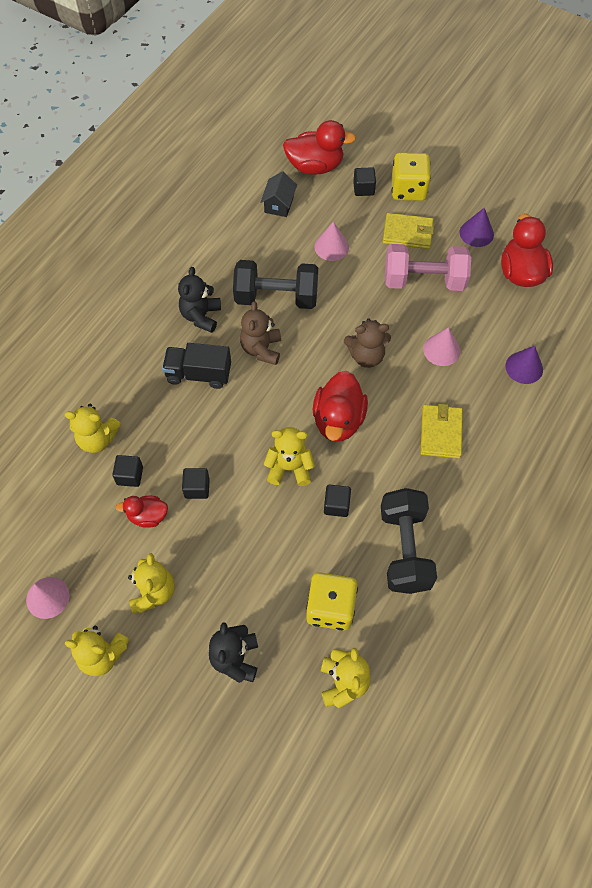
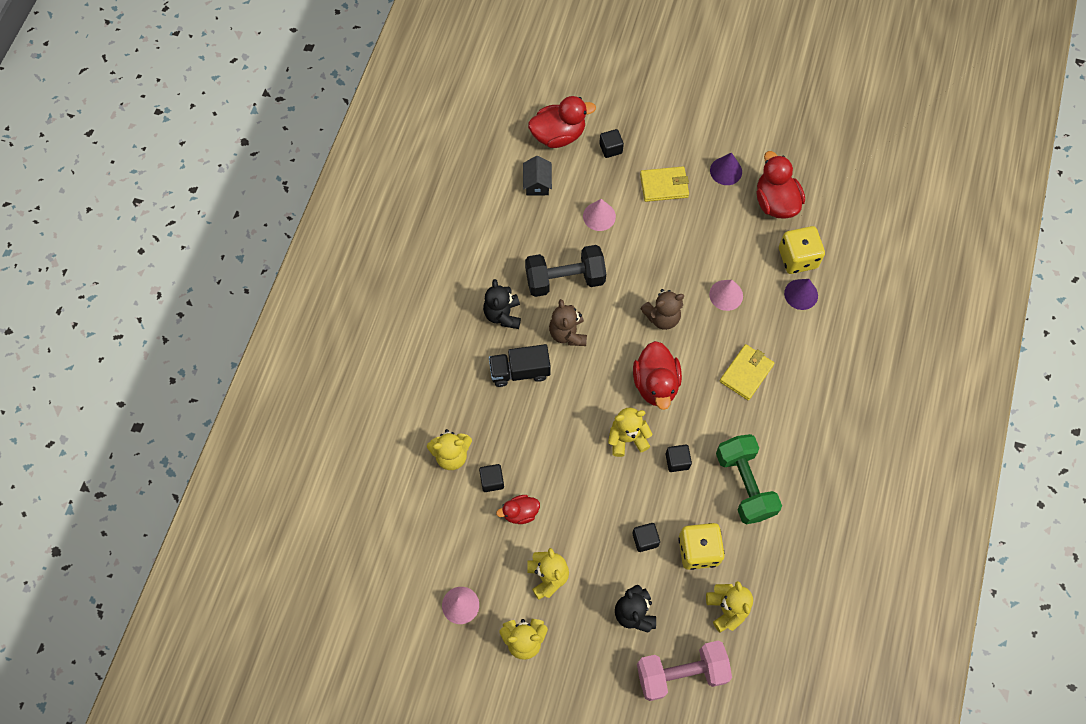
camera: 15 degrees left, 5 degrees up
(197, 488) = (554, 477): black cube -> black cube (645, 539)
(404, 549) = (744, 484): black dumbbell -> green dumbbell
(408, 190) = (652, 140): yellow dice -> yellow dice (797, 258)
(424, 281) = (692, 231): pink dumbbell -> pink dumbbell (681, 673)
(441, 433) = (746, 373): yellow wallet -> yellow wallet turned 45 degrees clockwise

